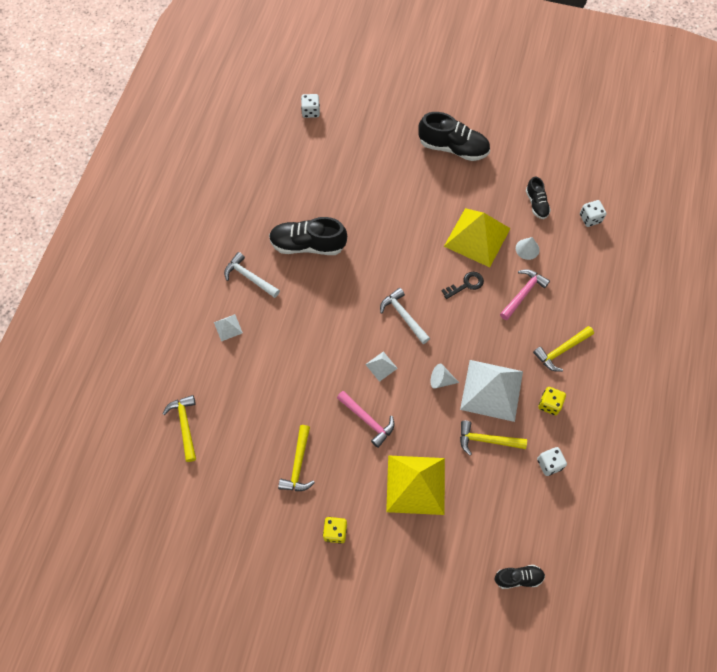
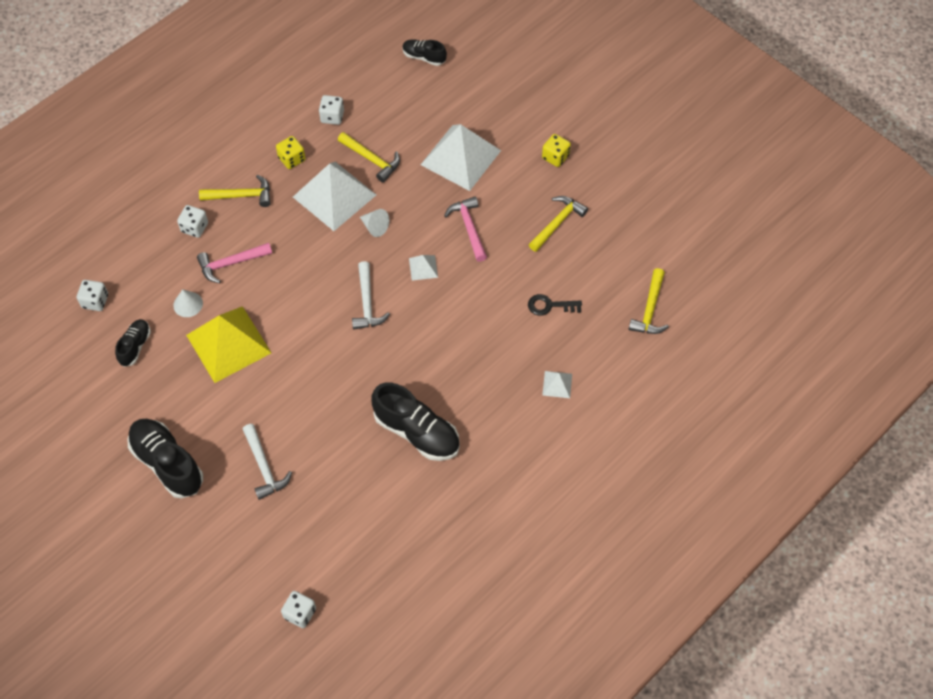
camera: 150 degrees left, 5 degrees down
(249, 277) = (504, 428): white hammer -> white hammer (264, 467)
(415, 484) = (461, 157): yellow pyramid -> white pyramid
(466, 285) = (280, 301): black key -> black key (550, 306)
(572, 306) = (194, 227): none -> white dice

